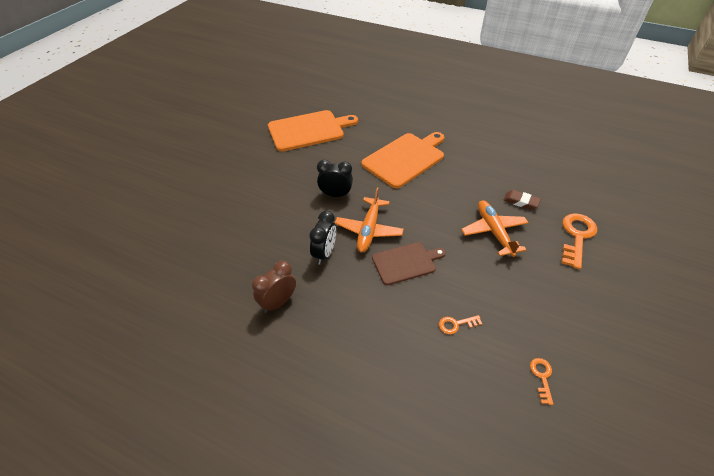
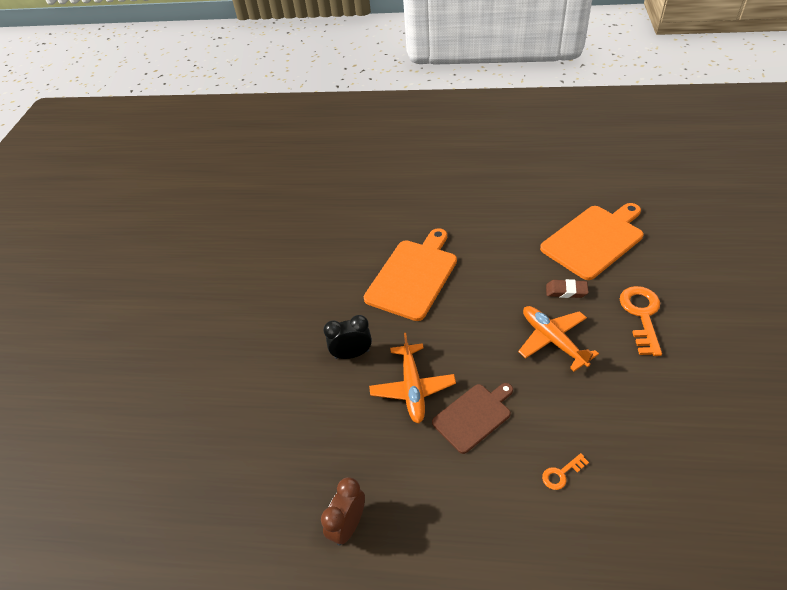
camera: 15 degrees left, 0 degrees up
(309, 130) = (278, 274): orange cutting board -> orange cutting board (594, 240)
(324, 253) = (374, 439): black clock -> none
(542, 377) = (674, 502): orange key -> none

